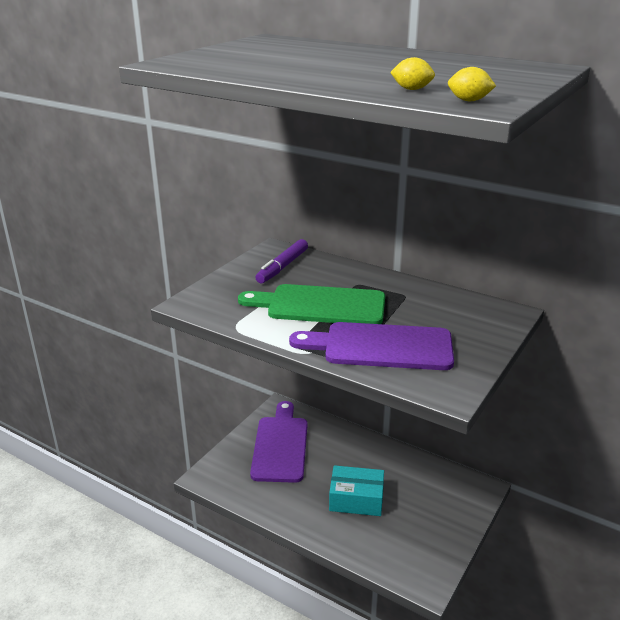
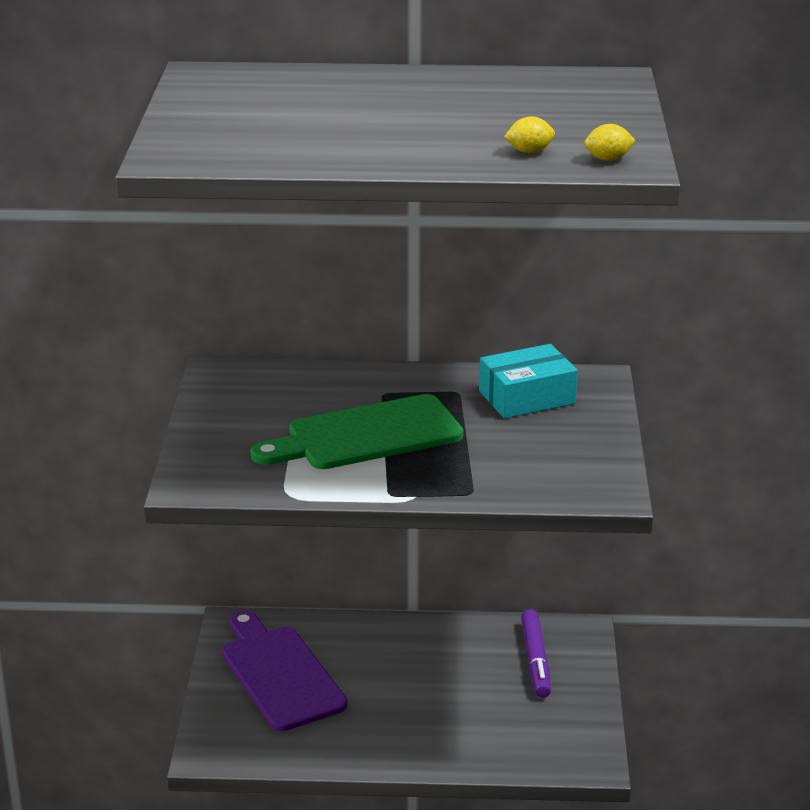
camera: 30 degrees left, 0 degrees up
(282, 267) = (259, 396): purple marker -> purple marker (535, 660)
(356, 499) = (438, 703): turquoise box -> turquoise box (527, 397)
(381, 347) = (490, 464): purple cutting board -> none

